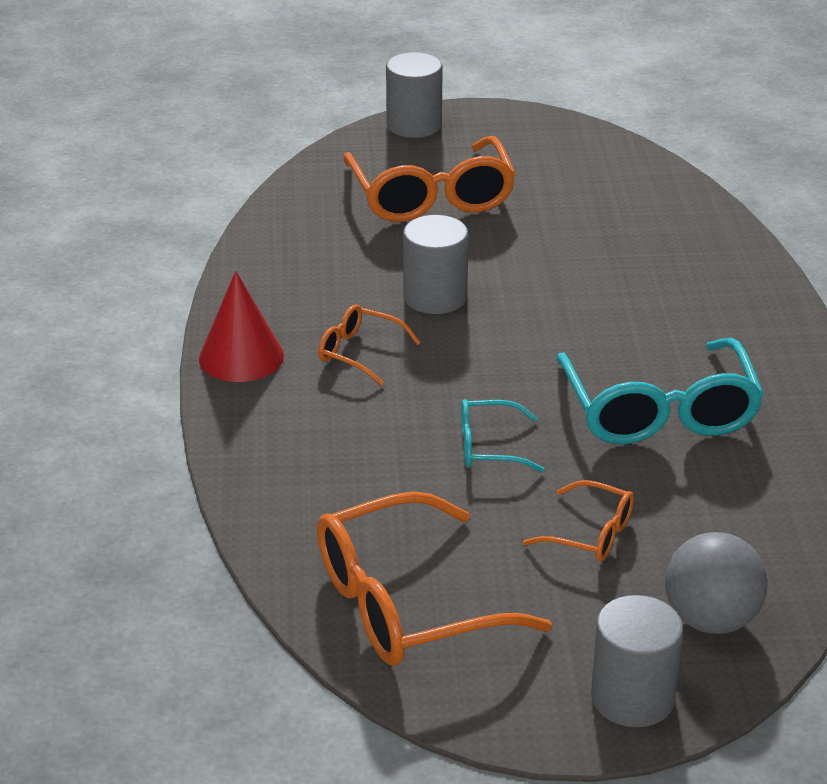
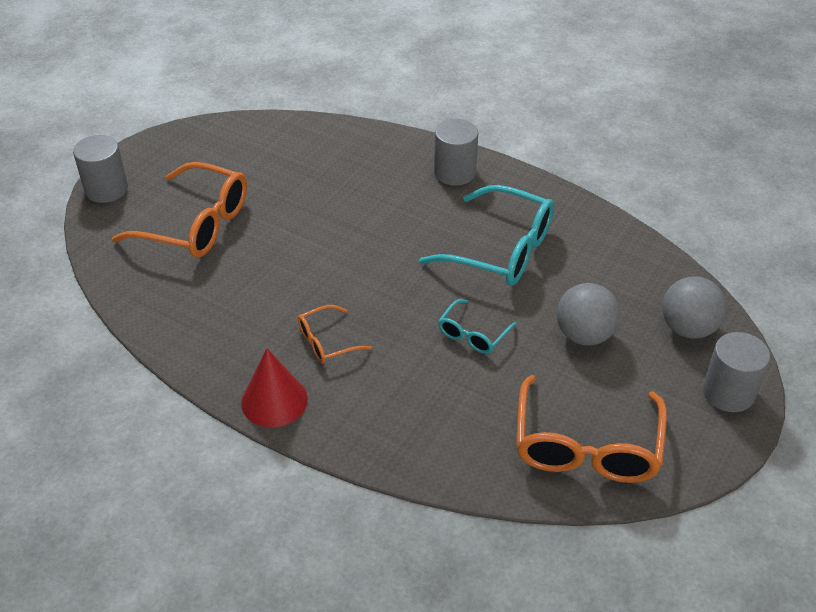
camera: 55 degrees left, 10 degrees up
(435, 297) = (304, 279): grey cylinder -> grey cylinder (454, 172)
(591, 534) = (584, 335): orange glasses -> grey ball

